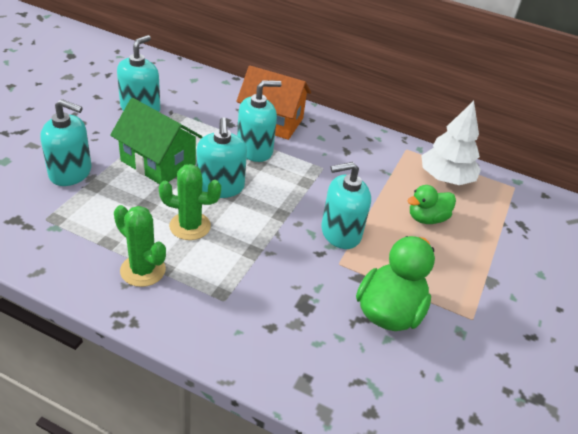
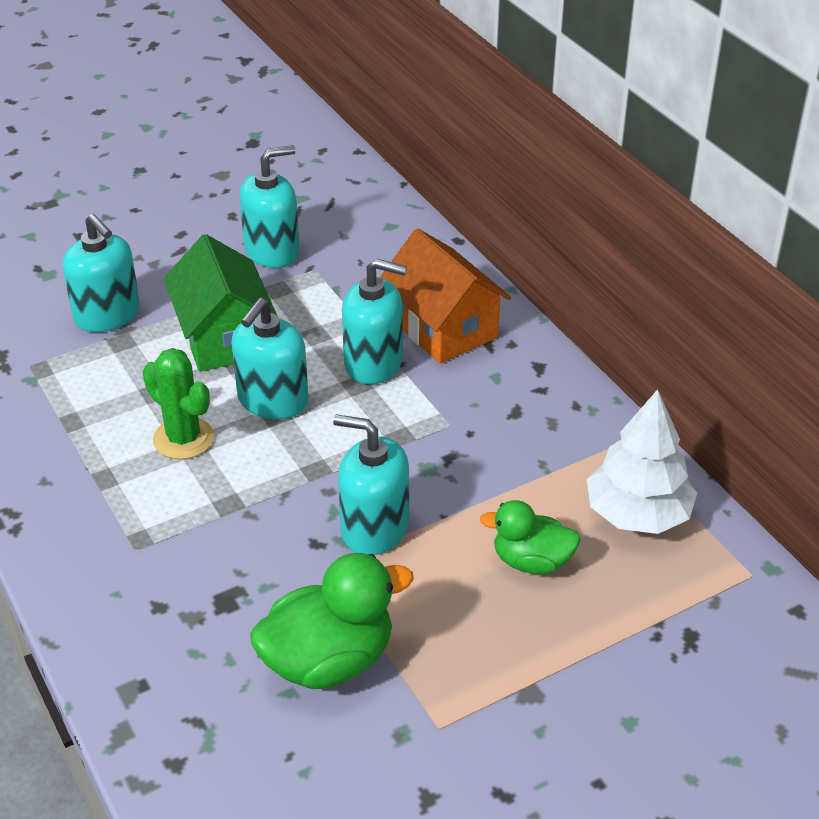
camera: 40 degrees right, 0 degrees up
(143, 270) = (78, 472): green cactus -> none

